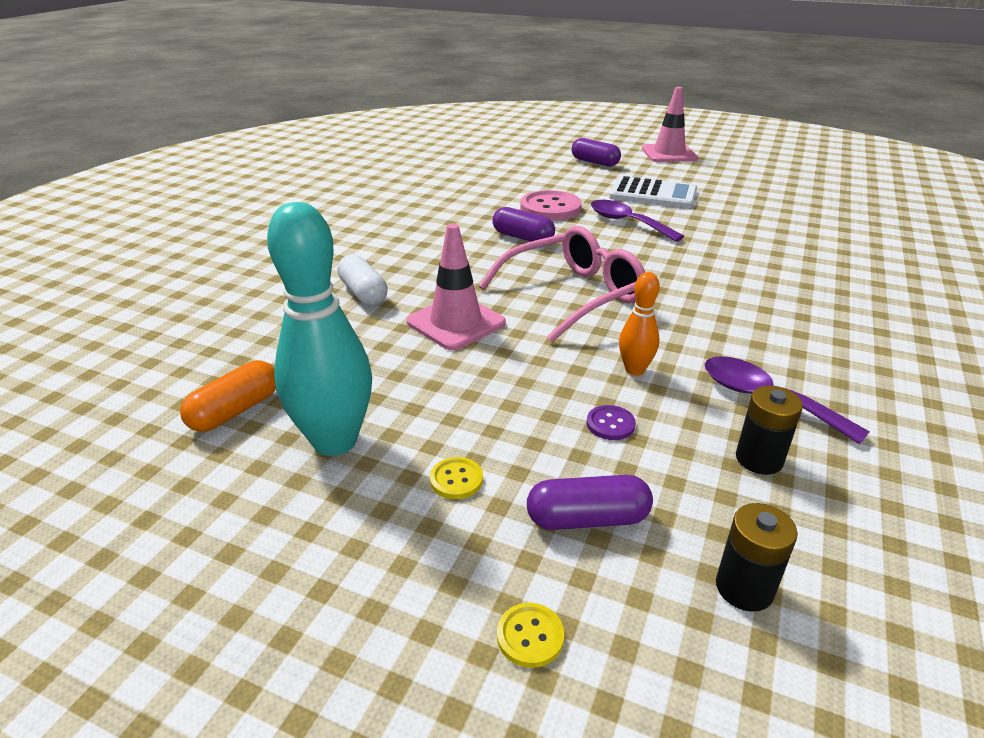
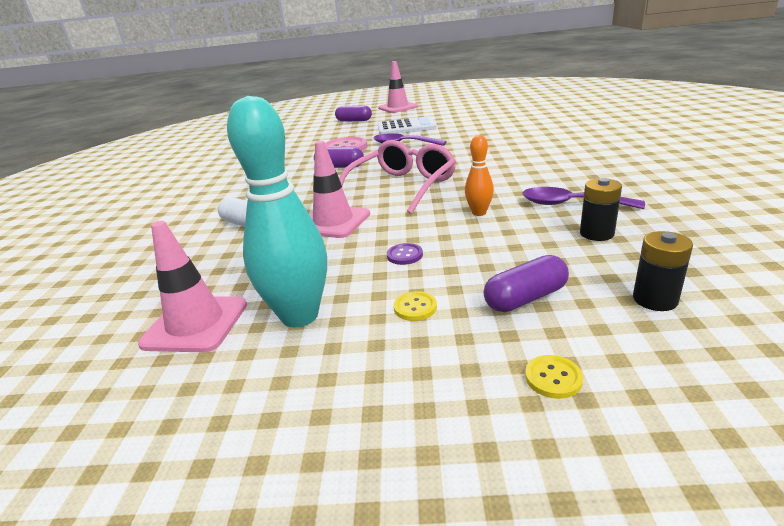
camera: 20 degrees left, 5 degrees down
(235, 411) = (195, 324): orange capsule -> pink traffic cone
(610, 424) = (491, 244): purple button -> purple button (404, 255)

